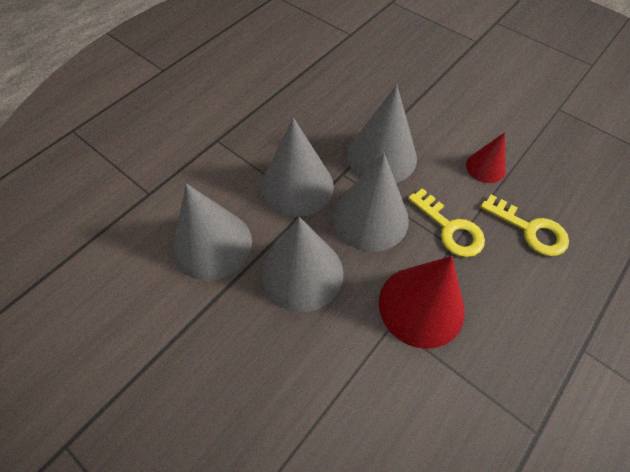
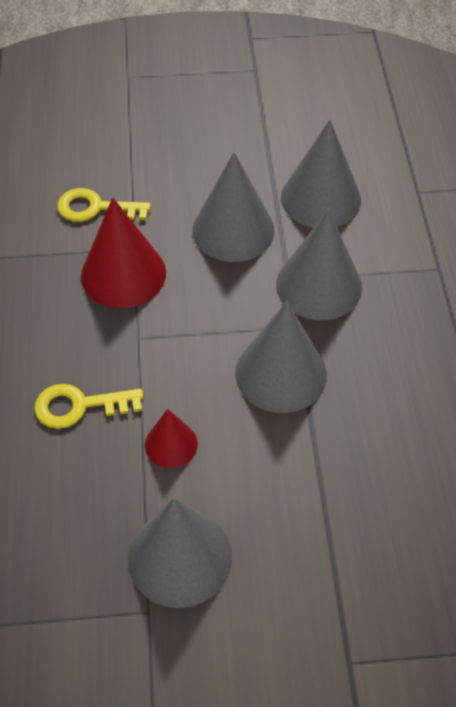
camera: 135 degrees right, 5 degrees down
(370, 218) = (228, 307): grey cone -> grey cone (180, 557)
(450, 229) = (152, 351): yellow key -> yellow key (95, 208)

